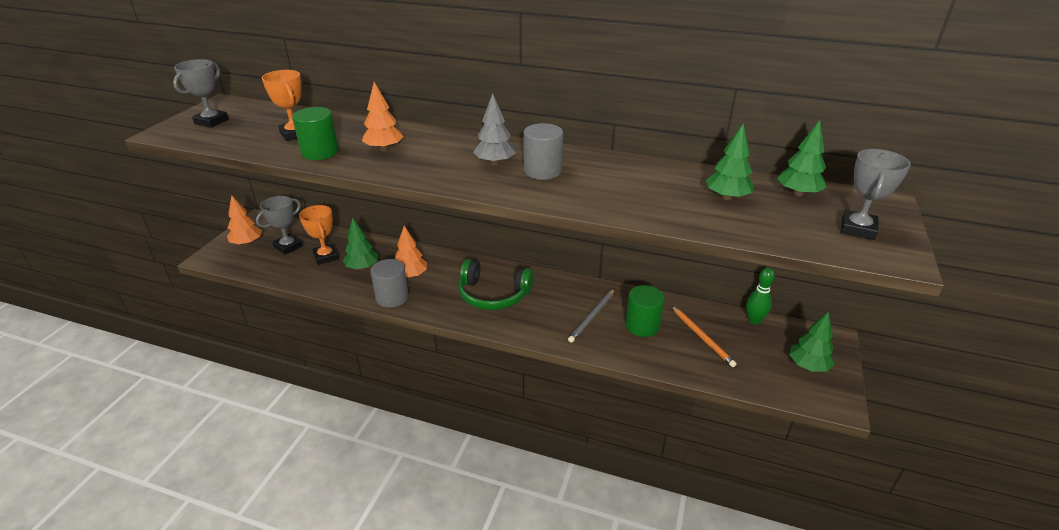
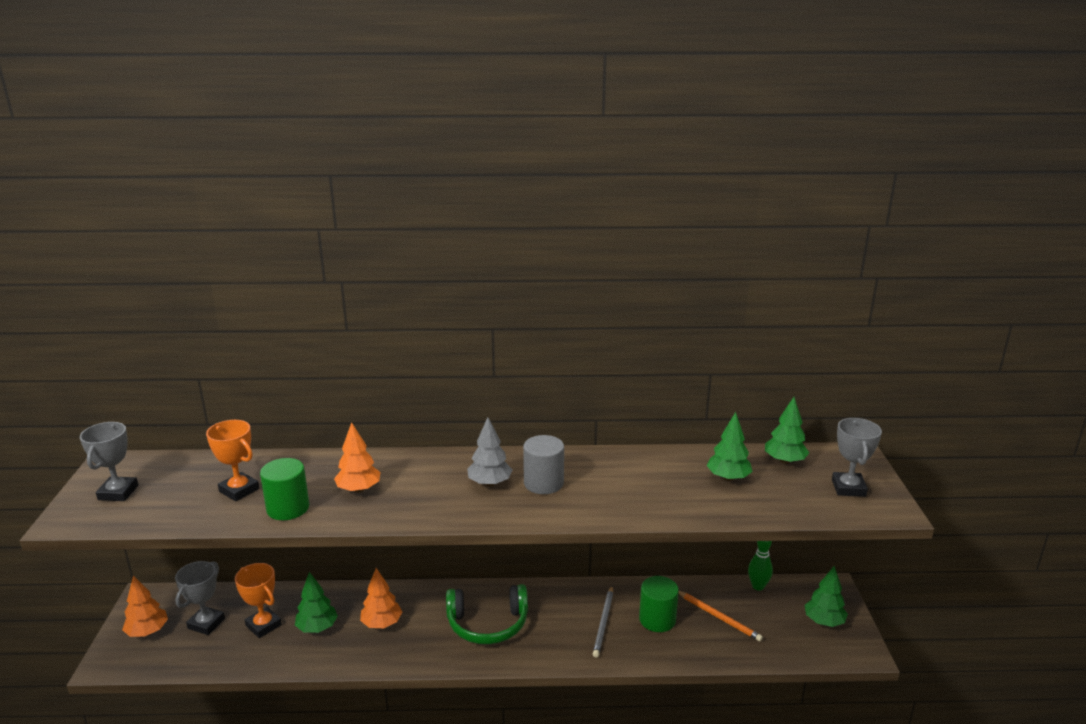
camera: 20 degrees left, 10 degrees down
(392, 297) = (374, 656): grey cylinder -> none

